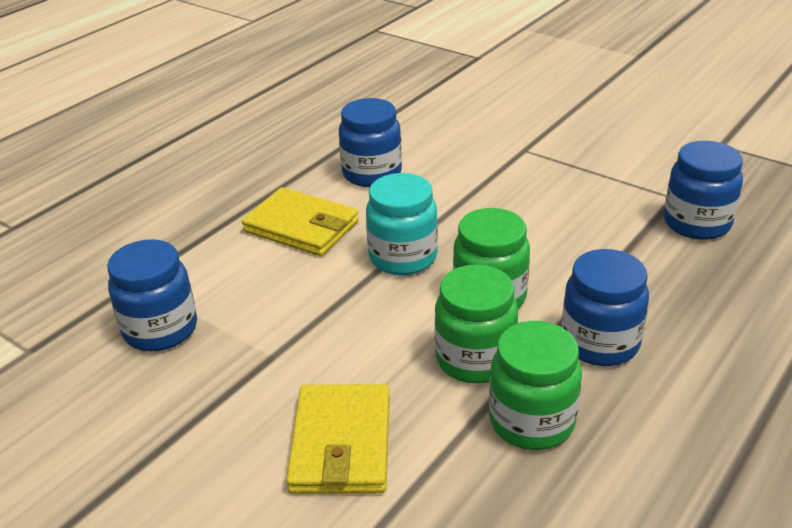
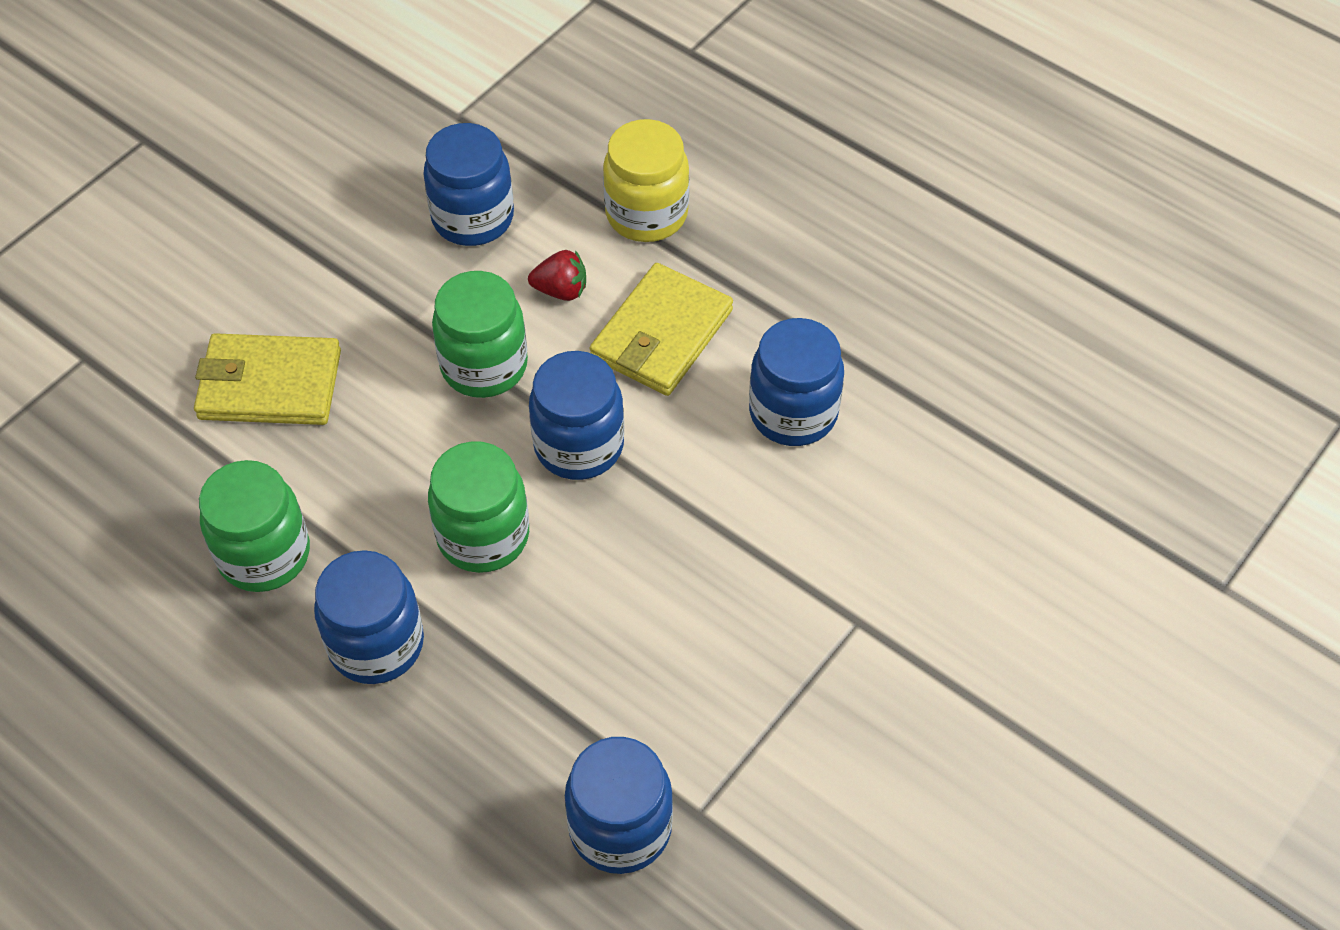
camera: 90 degrees right, 20 degrees up
(182, 239) = (646, 214): none -> yellow jar
(252, 275) = (561, 290): none -> red strawberry
(403, 257) = (579, 445): turquoise jar -> blue jar
(475, 359) = (371, 510): green jar -> green jar (484, 365)

